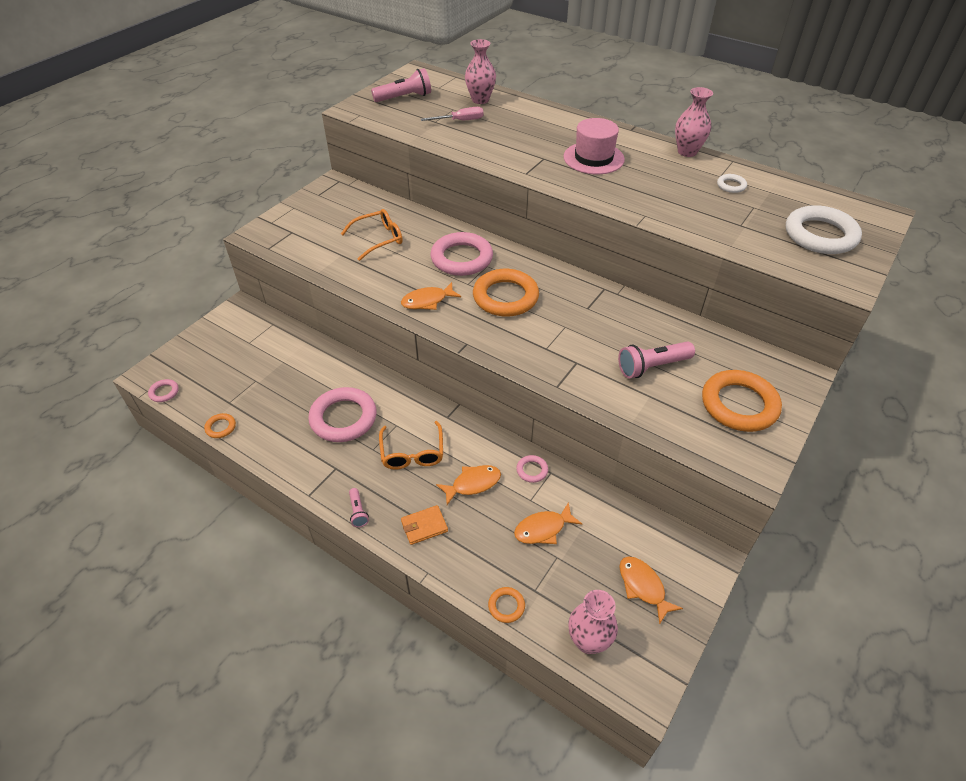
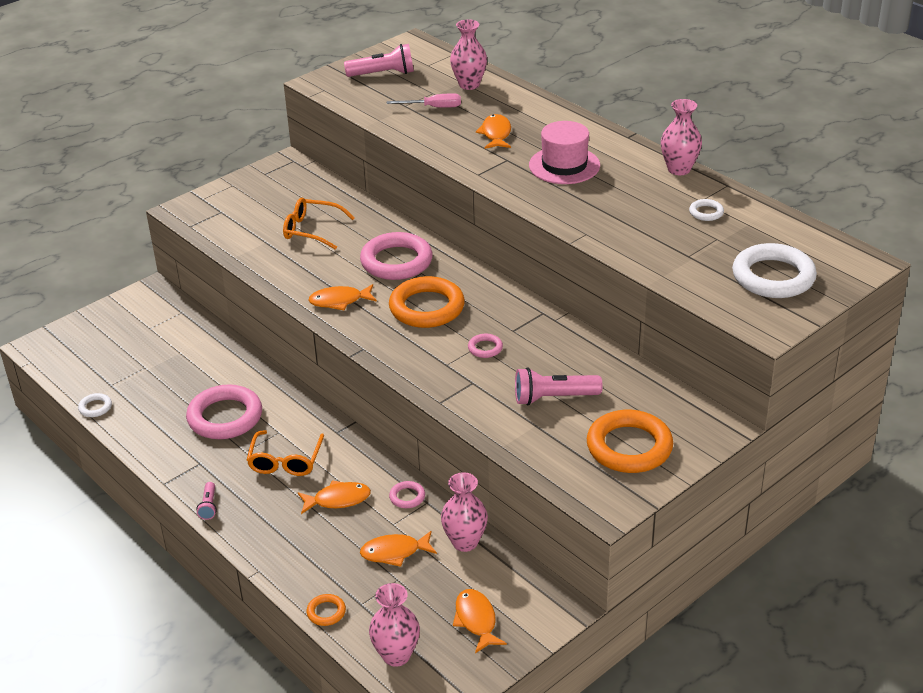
camera: 15 degrees right, 10 degrees down
(164, 392) = (48, 365): pink ring -> pink ring (485, 348)
(221, 427) = (95, 407): orange ring -> white ring
(378, 239) = (312, 230): orange glasses -> orange glasses turned 150 degrees counterclockwise
(424, 526) = (271, 530): orange wallet -> none
(523, 138) = (496, 134): none -> orange fish
(599, 507) = (465, 542): none -> pink vase

